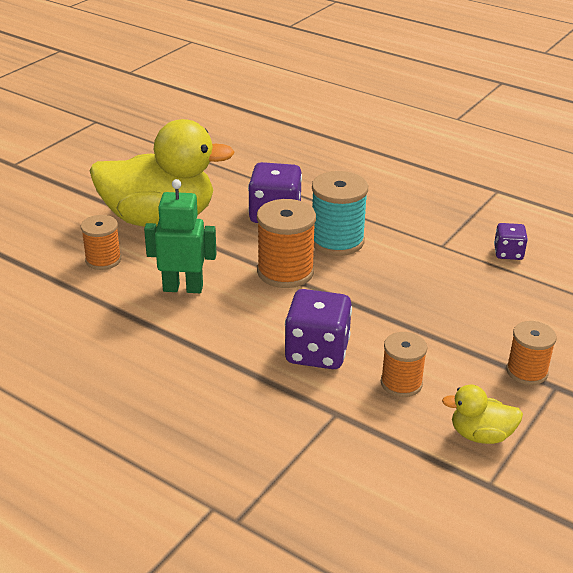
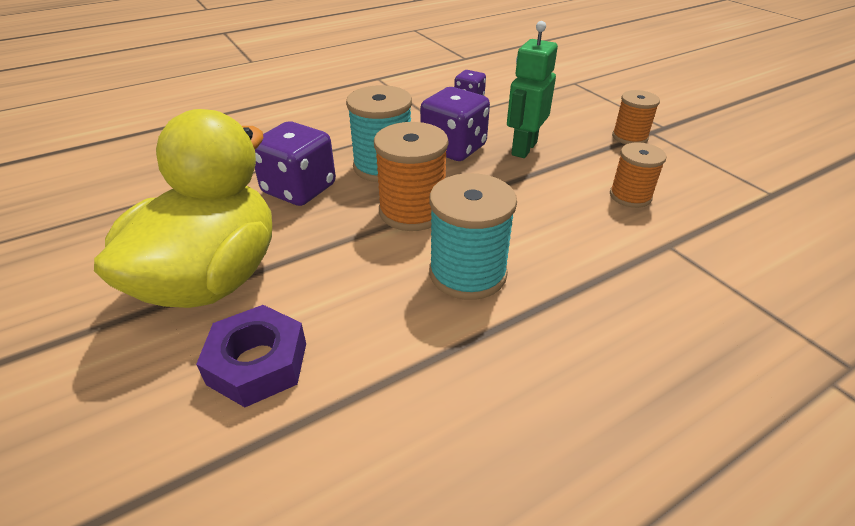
camera: 65 degrees left, 5 degrees up
(103, 260) = (257, 363): orange spool -> purple nut
(183, 288) = (388, 297): green robot -> green robot (523, 148)
(228, 315) = (467, 273): none -> turquoise spool
(317, 352) = (565, 230): purple dice -> purple dice (453, 148)
(481, 435) = (709, 179): yellow duck -> none

